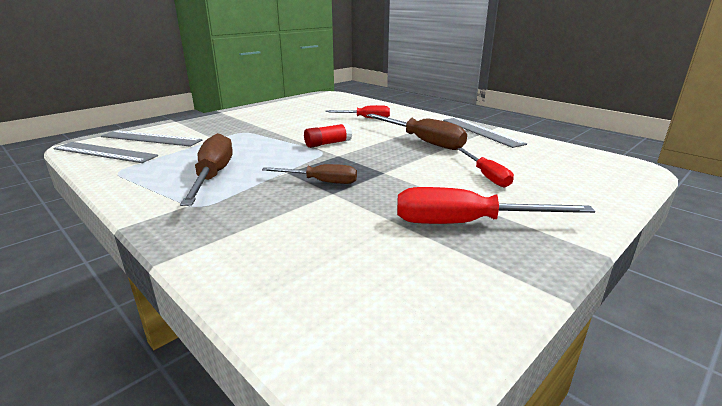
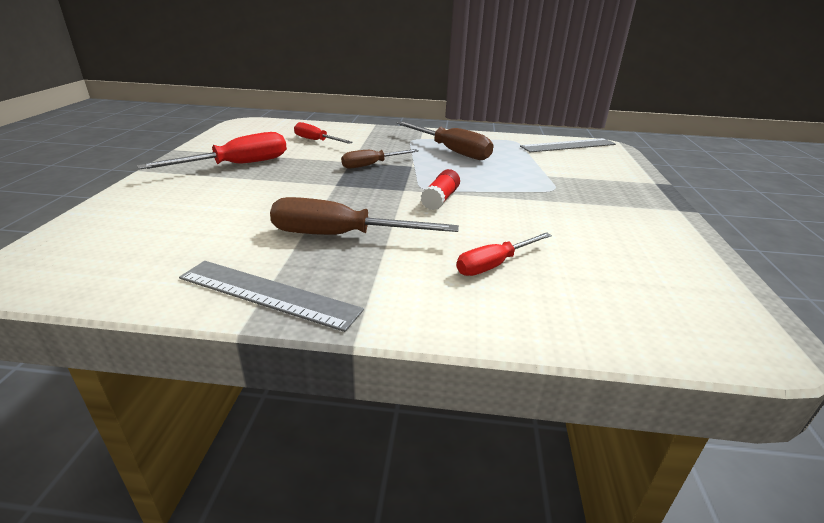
camera: 140 degrees right, 5 degrees up
(151, 138) = (589, 161): grey ruler -> none
(487, 176) = (232, 204): red screwdriver -> red screwdriver (316, 141)

